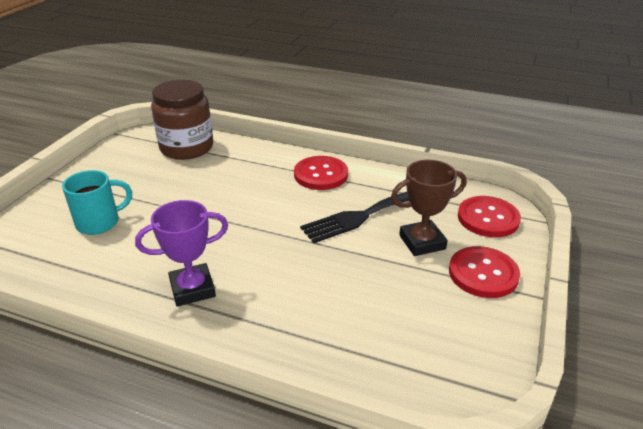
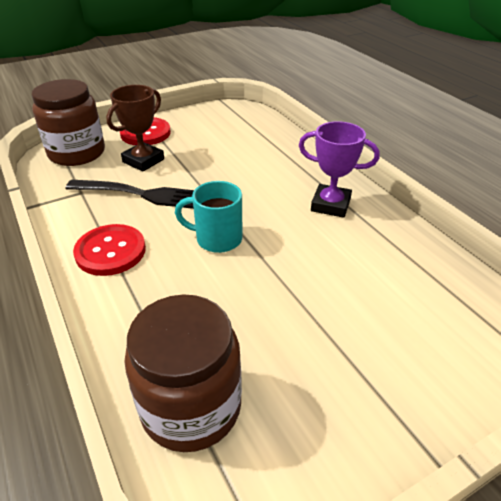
camera: 140 degrees left, 5 degrees up
(100, 222) = (384, 315): turquoise mug -> turquoise mug (217, 239)
(422, 242) = (143, 161): brown trophy -> brown trophy turned 75 degrees counterclockwise
(488, 218) = (77, 153): red button -> brown jar

